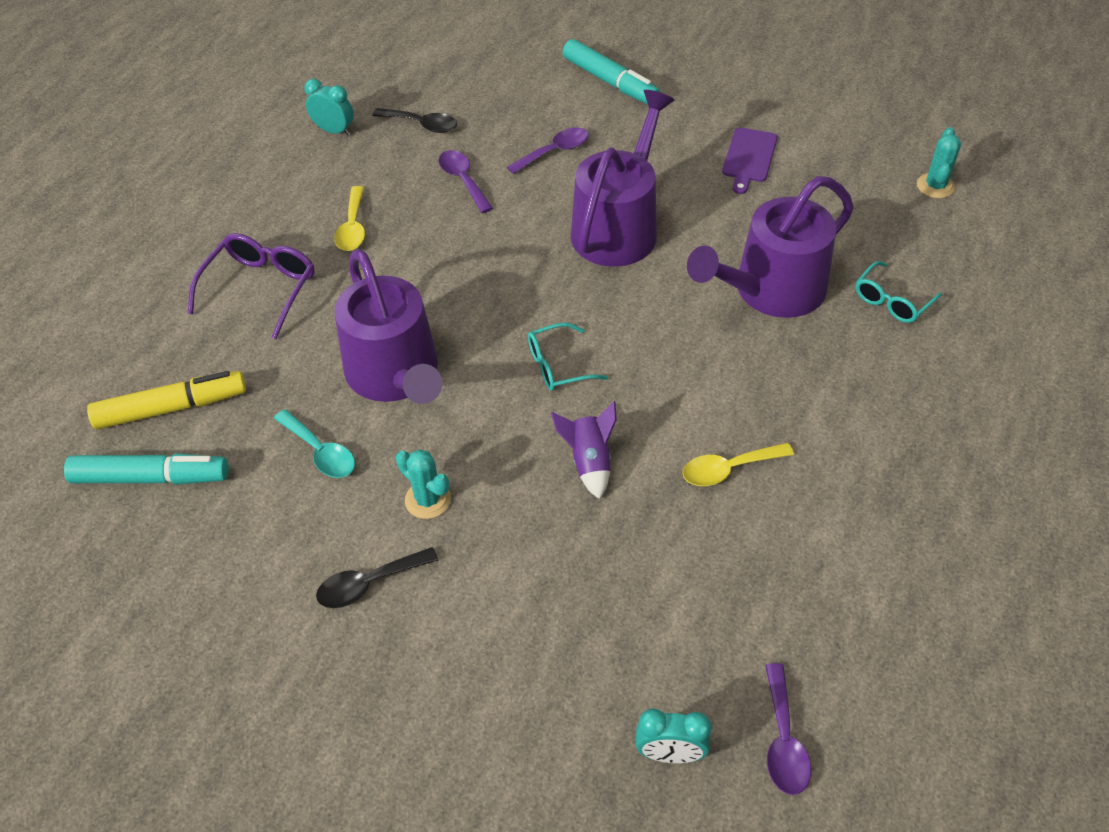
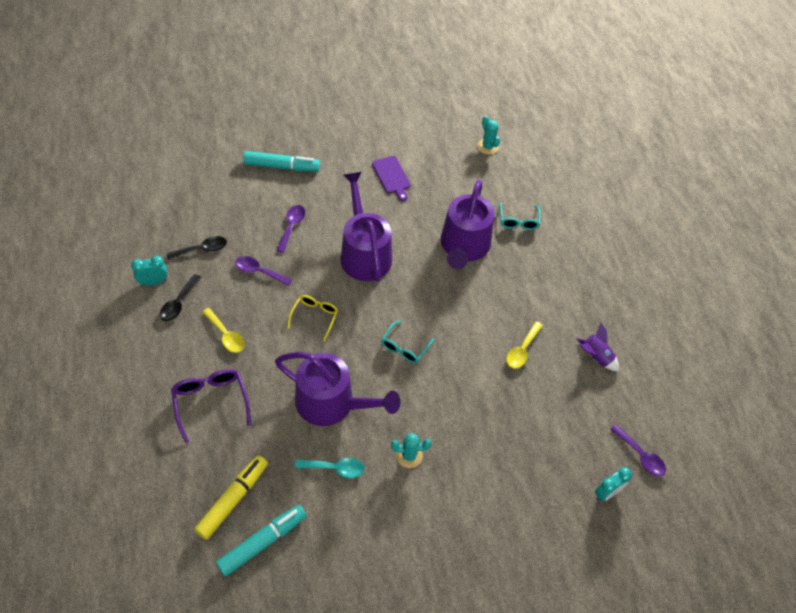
camera: 45 degrees left, 5 degrees up
(368, 584) = (422, 514): black spoon -> black spoon (178, 303)
(478, 265) = (314, 317): none -> yellow glasses
(589, 461) = (462, 386): purple rocket -> purple rocket (596, 357)

